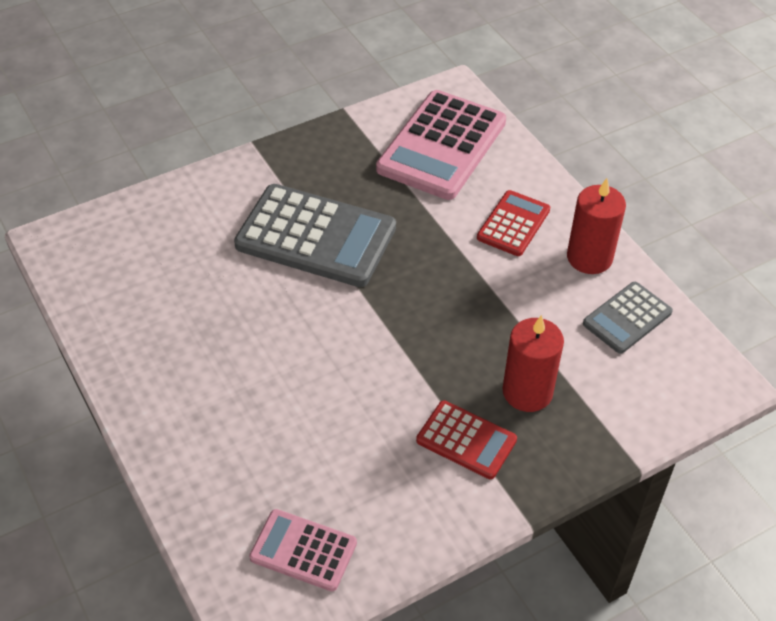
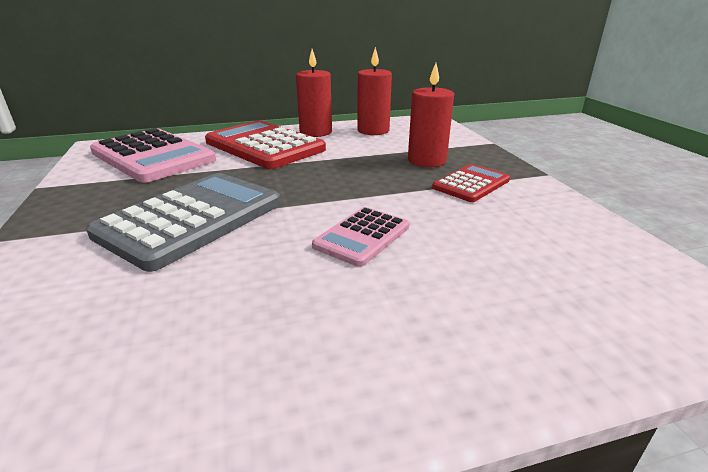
camera: 75 degrees left, 20 degrees down
(303, 550) = (618, 272): pink calculator -> pink calculator (362, 236)
(513, 224) = (264, 146): red calculator -> red calculator, size x1.86
(627, 318) = (373, 130): grey calculator -> red candle

